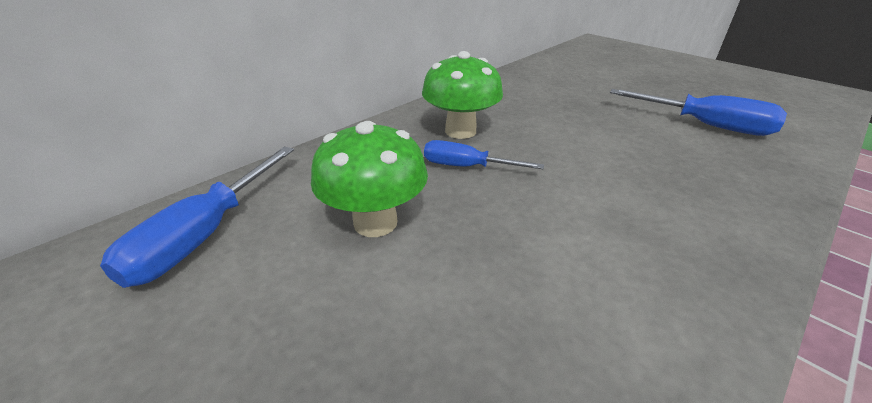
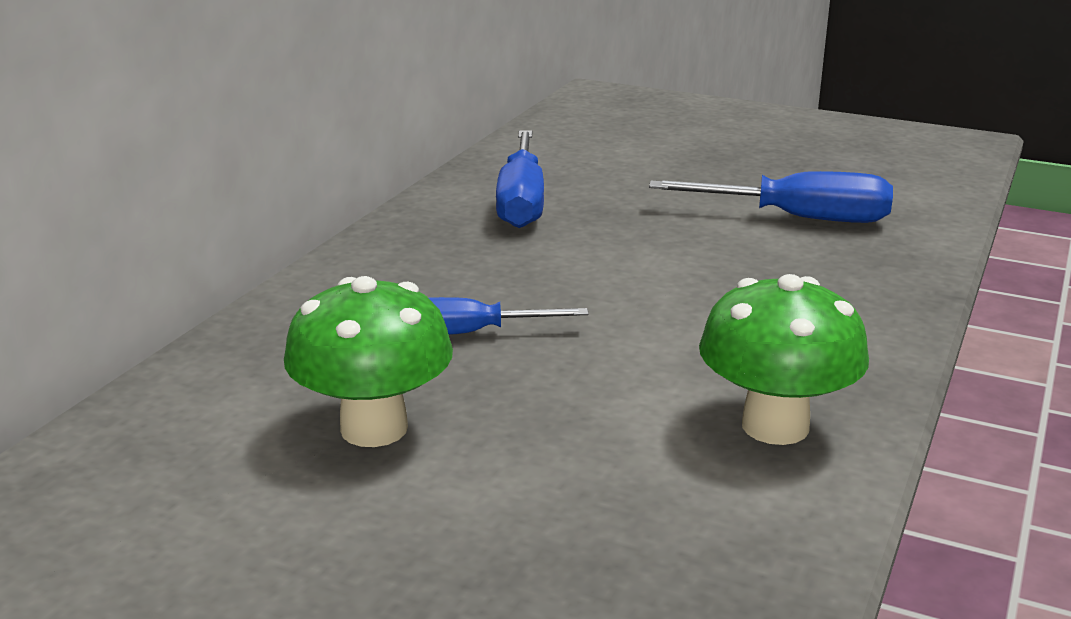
camera: 20 degrees left, 10 degrees down
(205, 235) = (116, 494): blue screwdriver -> blue screwdriver (521, 201)
(460, 131) = (432, 283): green mushroom -> green mushroom (775, 426)

